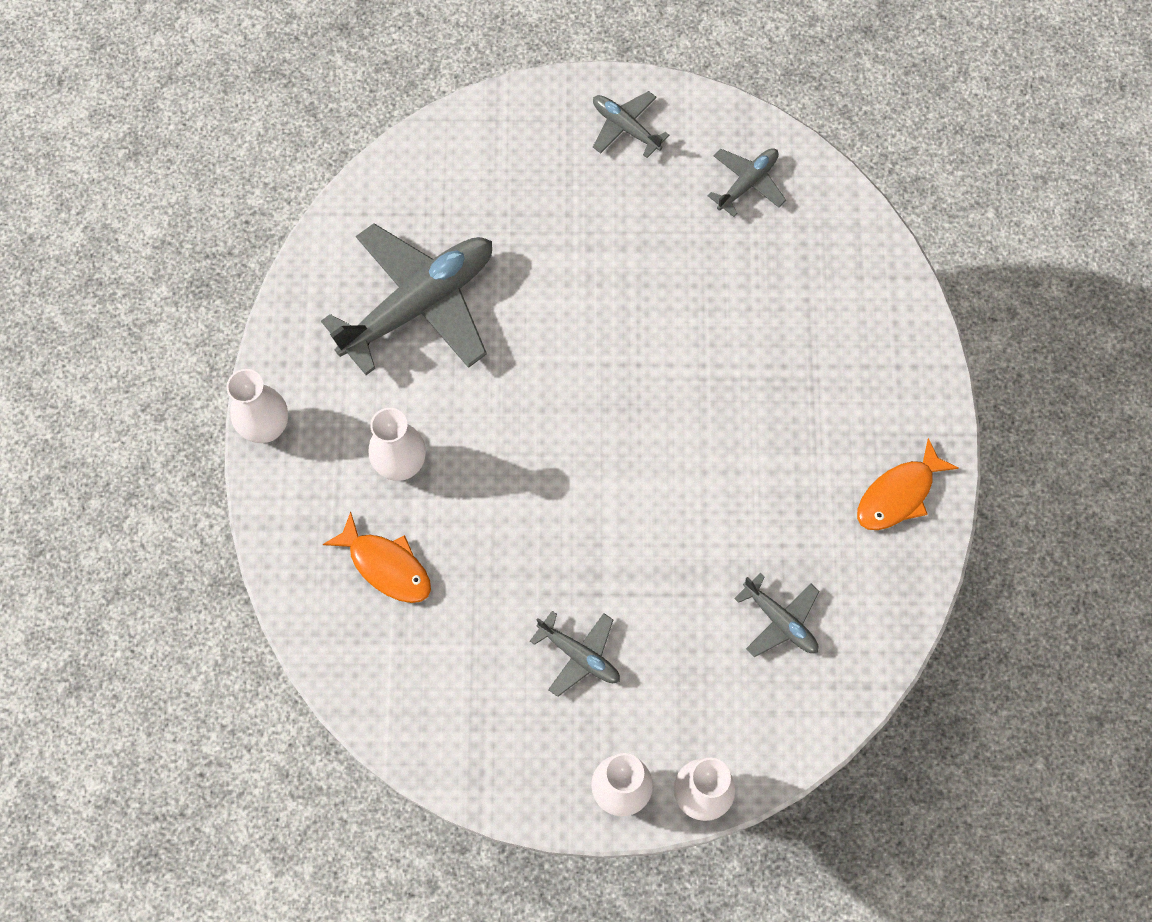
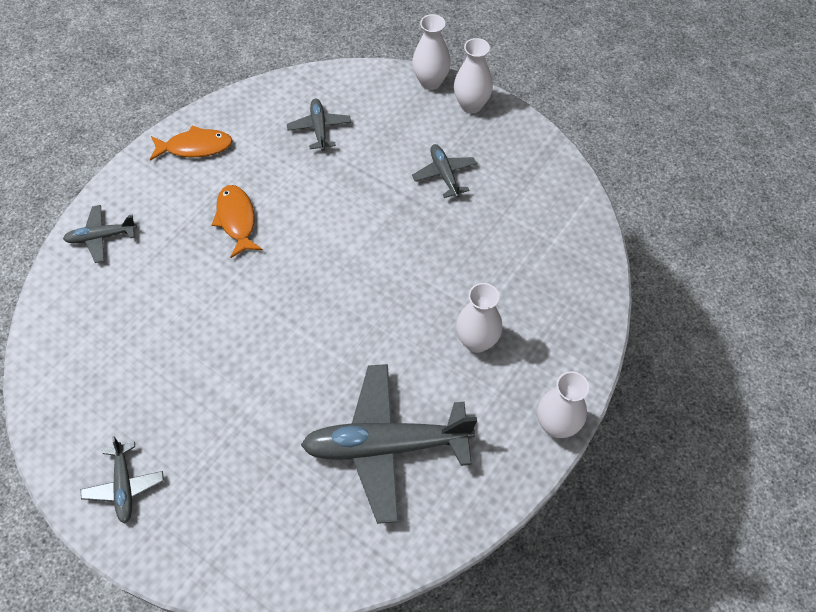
camera: 145 degrees left, 10 degrees down
(386, 566) = (527, 286): orange fish -> orange fish (236, 220)
(747, 183) = (86, 382): grey plane -> grey plane (101, 237)

